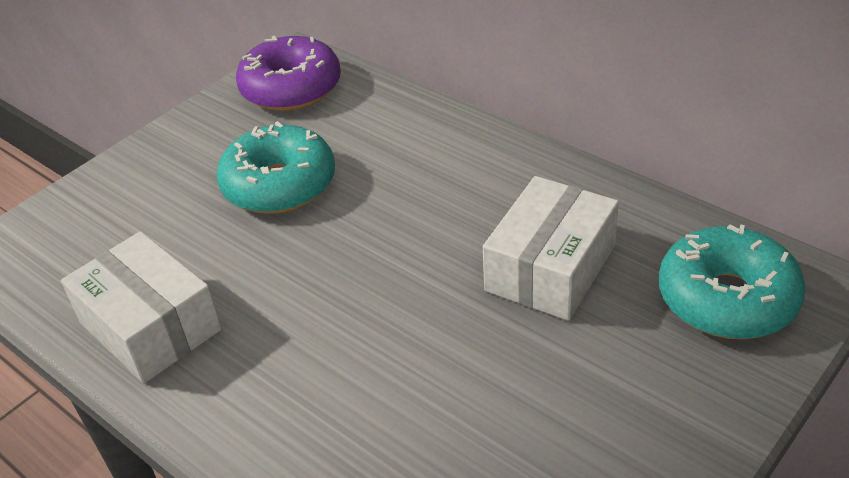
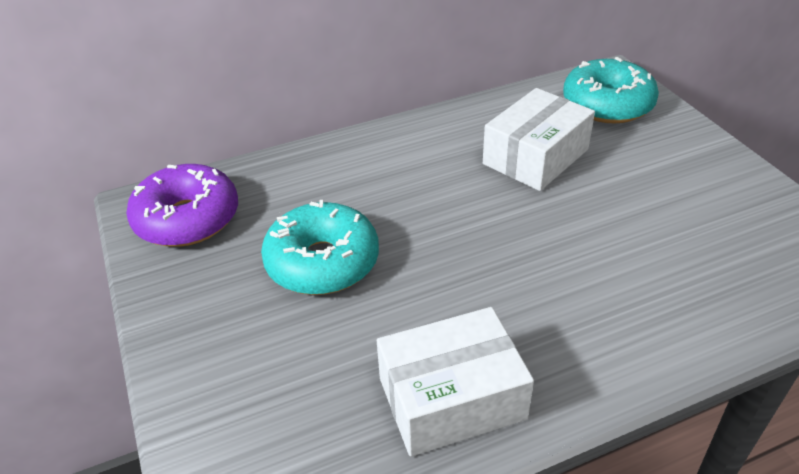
camera: 65 degrees left, 0 degrees up
(550, 268) = (535, 157): white box -> white box turned 75 degrees clockwise

